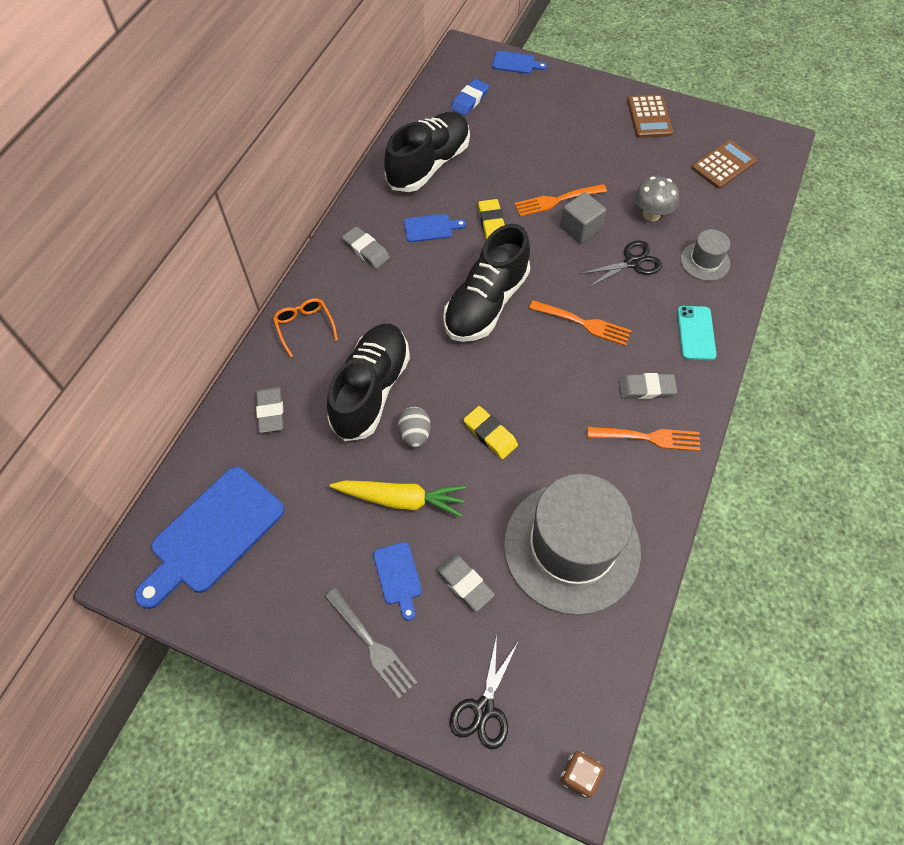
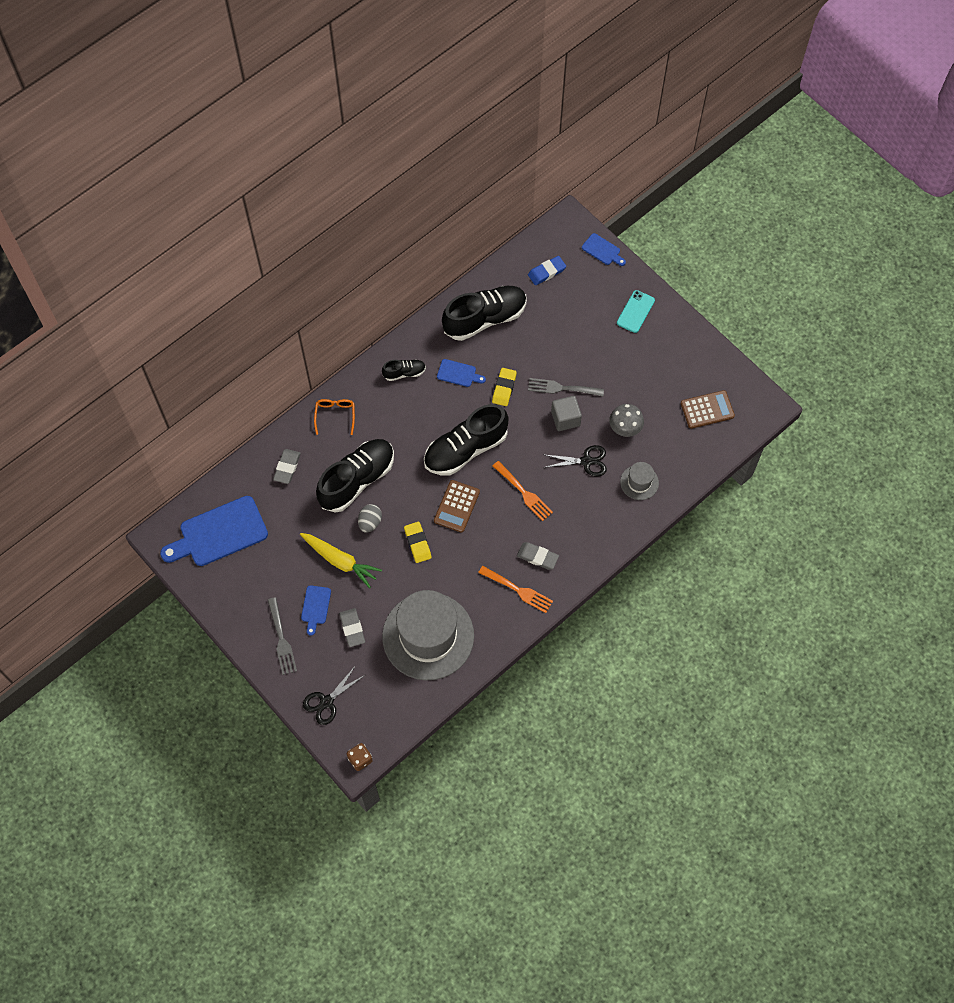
camera: 25 degrees right, 5 degrees up
(366, 250) = (404, 373): grey eraser -> black shoe
(557, 200) = (562, 388): orange fork -> grey fork
(649, 117) = (677, 344): brown calculator -> brown calculator (456, 506)
(696, 333) = (597, 533): turquoise phone -> turquoise phone (635, 311)

